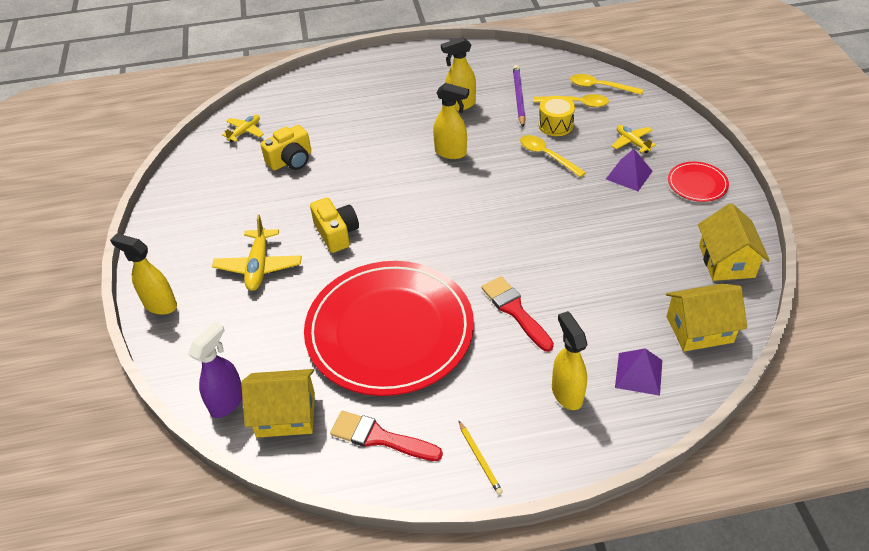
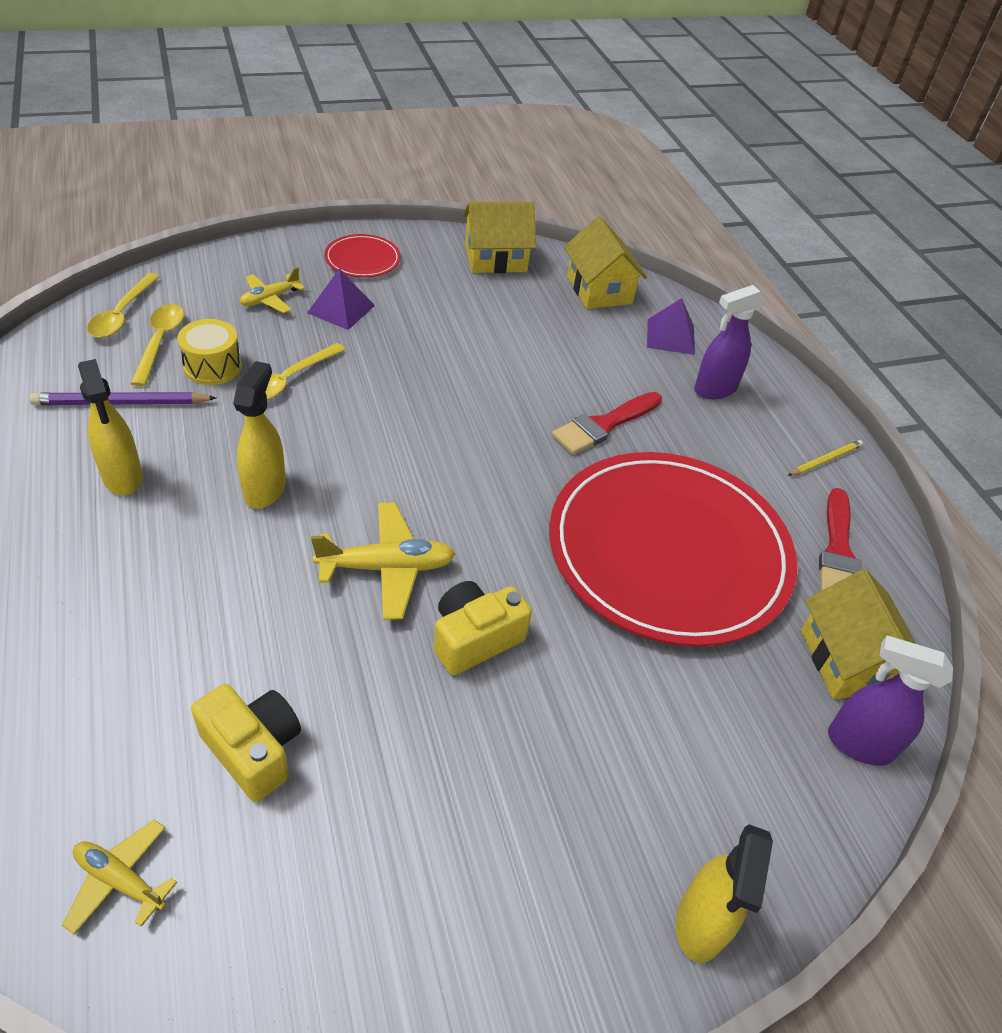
camera: 105 degrees left, 0 degrees up
(259, 266) = (570, 754): yellow plane -> yellow plane (386, 568)
(566, 393) = (714, 389): yellow spray bottle -> purple spray bottle

